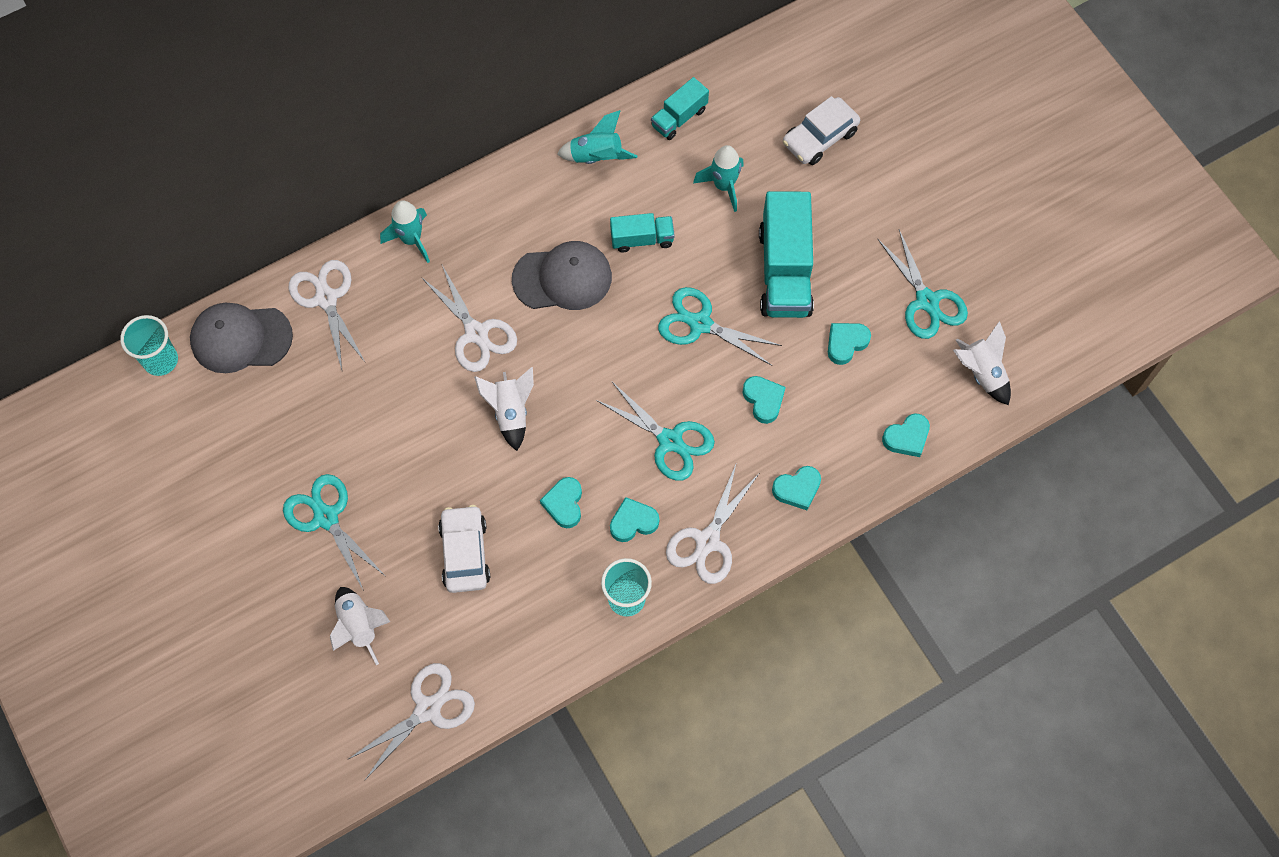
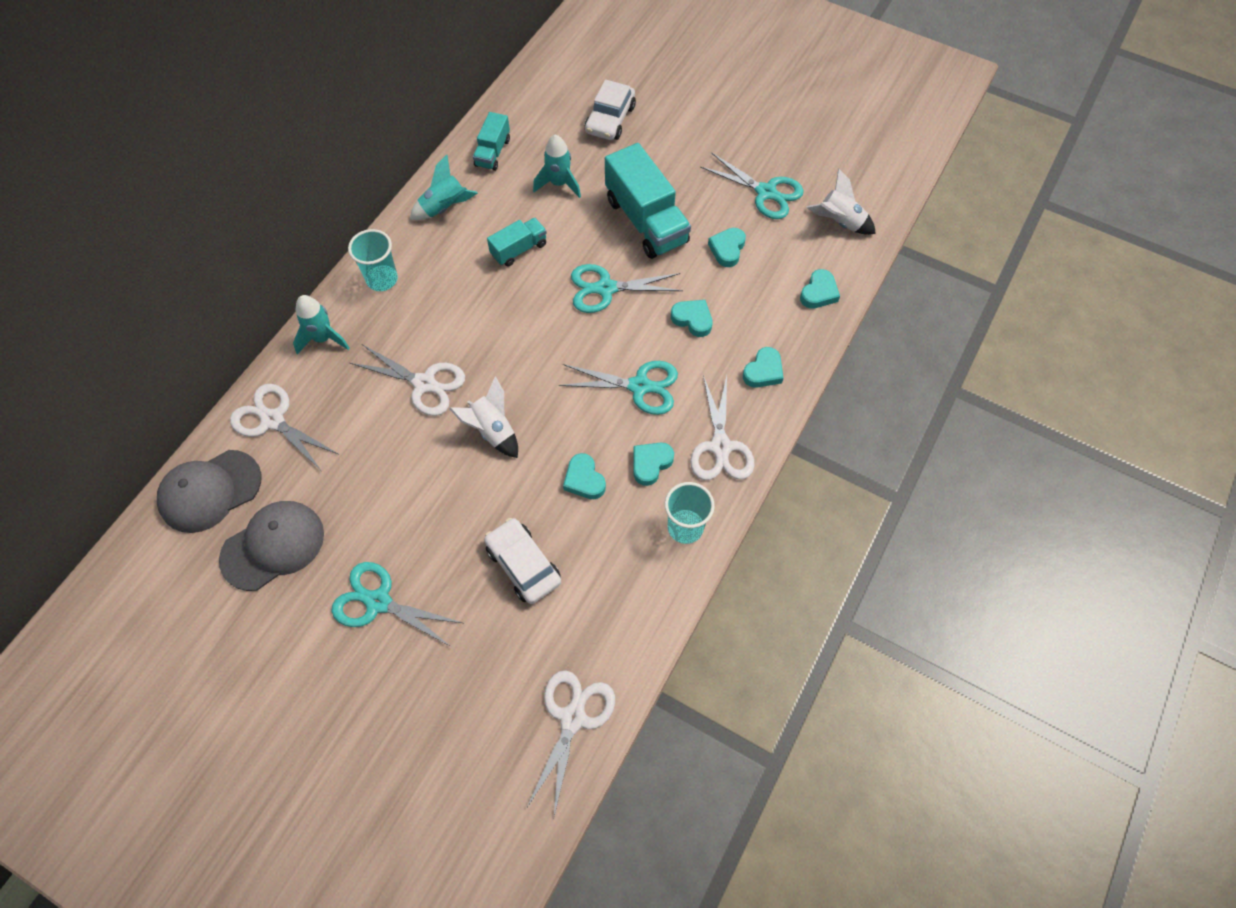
camera: 30 degrees left, 5 degrees down
(161, 360) = (141, 548): turquoise cup -> turquoise cup (382, 279)
(359, 626) = (465, 680): white rocket -> none
(562, 278) = (472, 308): grey cap -> grey cap (273, 546)

